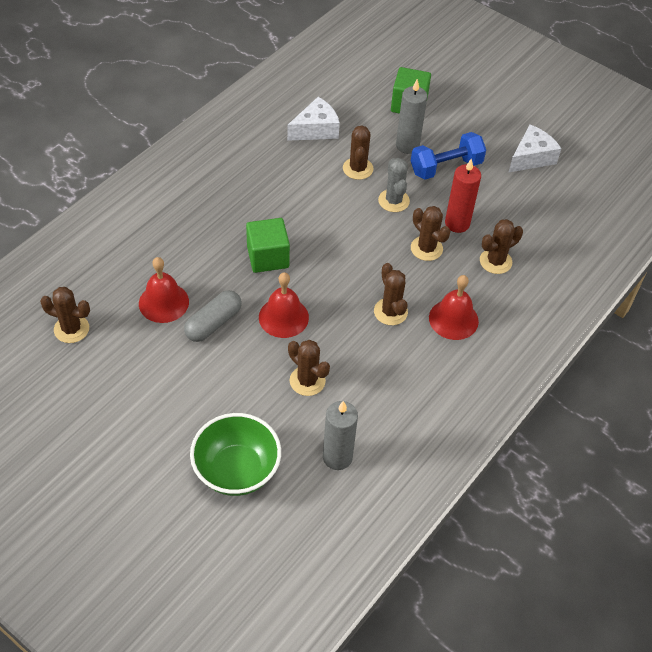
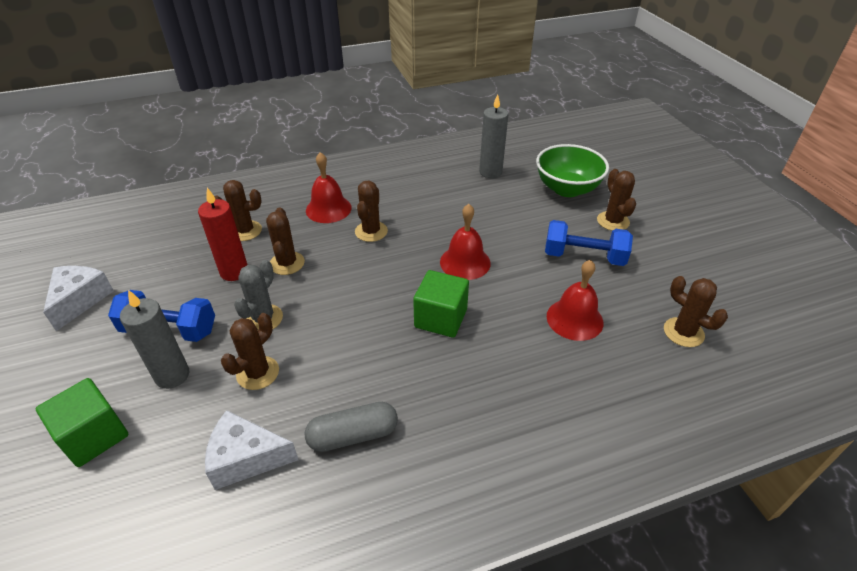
camera: 145 degrees left, 10 degrees down
(180, 374) = (584, 257): none -> blue dumbbell
(213, 323) = (533, 282): grey capsule -> grey capsule (353, 435)
(307, 381) = (479, 215): brown cactus -> brown cactus (613, 221)
(531, 157) = (80, 300): white cheese -> white cheese turned 105 degrees clockwise

